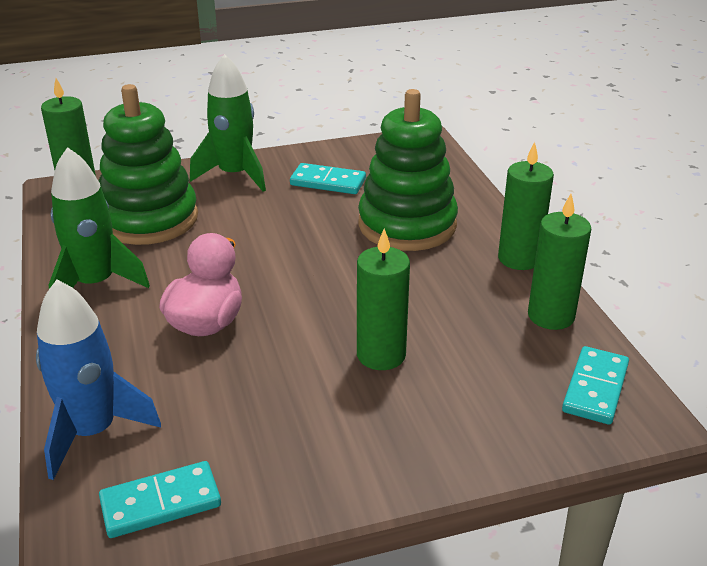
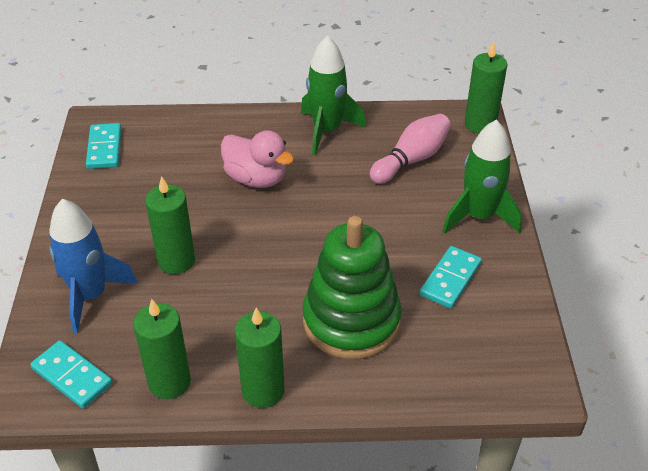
camera: 105 degrees right, 10 degrees up
(93, 432) = (174, 126): blue rocket -> blue rocket (90, 296)
(149, 219) = (411, 160): green stacking toy -> pink bowling pin

